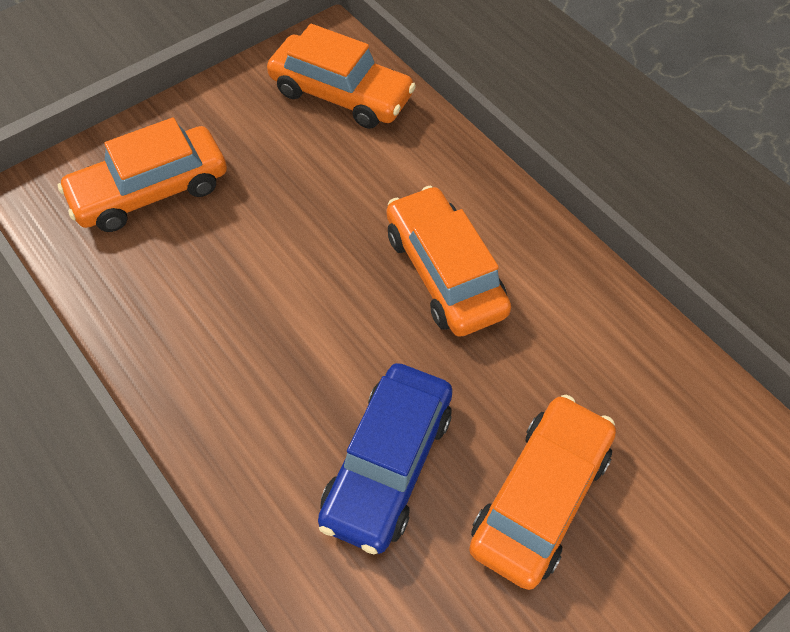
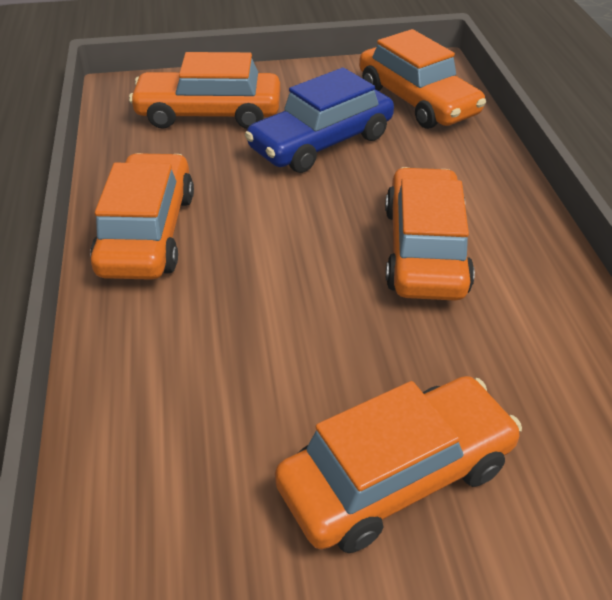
camera: 30 degrees right, 15 degrees down
(194, 364) = (148, 233): none -> orange car
(387, 464) = (256, 375): blue car -> blue car (321, 142)

